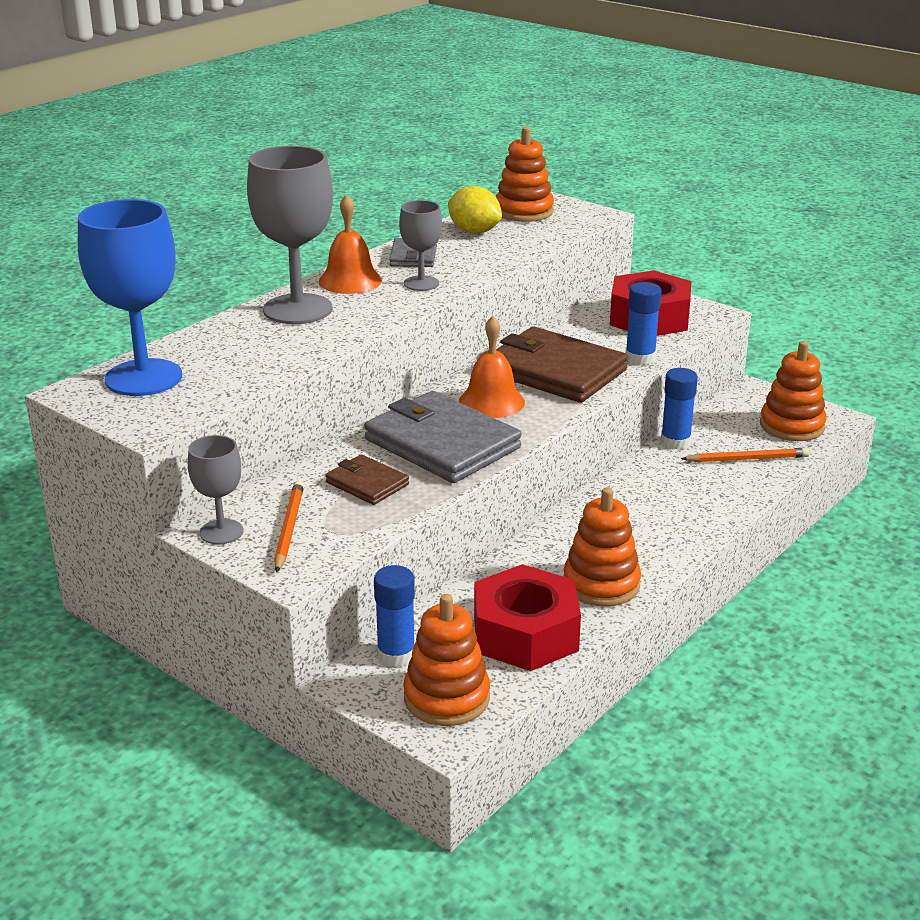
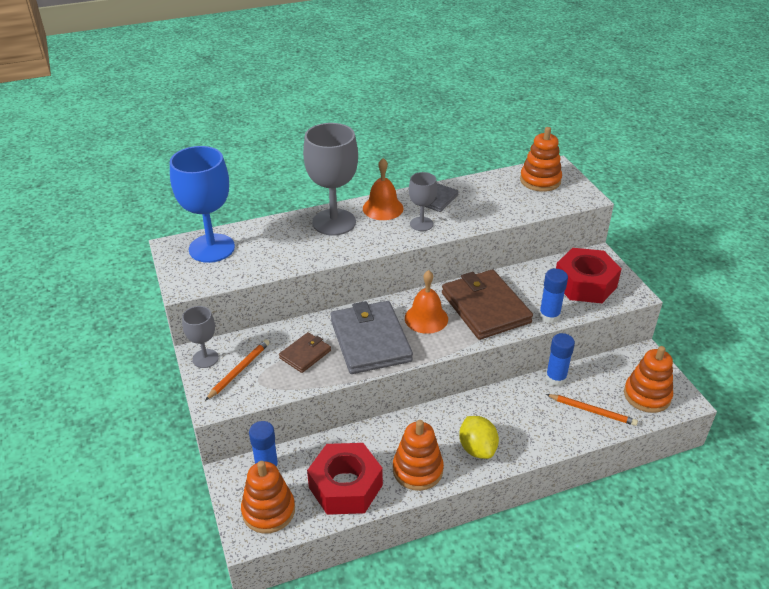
camera: 30 degrees right, 10 degrees up
(367, 483) = (305, 354): brown wallet -> brown wallet turned 60 degrees clockwise
(474, 231) = (492, 189): yellow lemon -> yellow lemon (477, 448)

